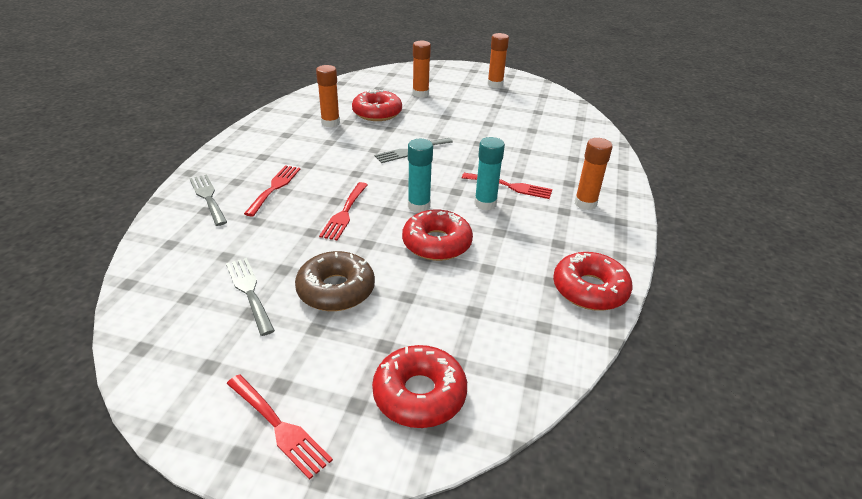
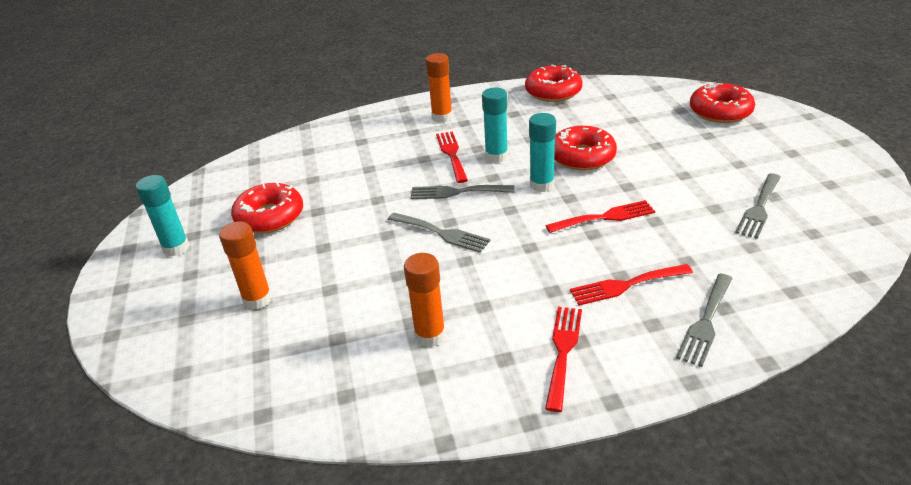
camera: 115 degrees left, 0 degrees up
(279, 427) = (811, 139): red fork -> red fork (563, 351)
(336, 290) = (695, 173): brown donut -> none
(377, 113) = (359, 308): red donut -> red donut (270, 217)
(452, 171) = (457, 192): none -> grey fork
(495, 84) = (176, 248): orange glue stick -> turquoise glue stick

